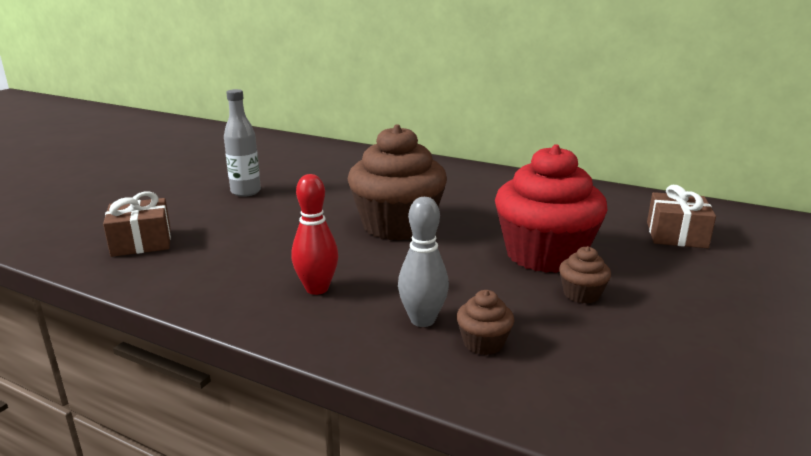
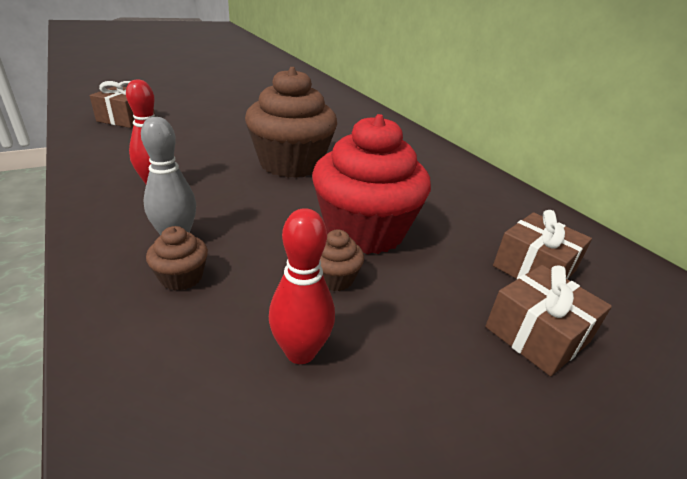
camera: 30 degrees right, 10 degrees up
(246, 192) = (238, 109): grey bottle -> none
(639, 345) = (300, 352): none -> red bowling pin
(732, 272) = (537, 334): none -> brown gift

